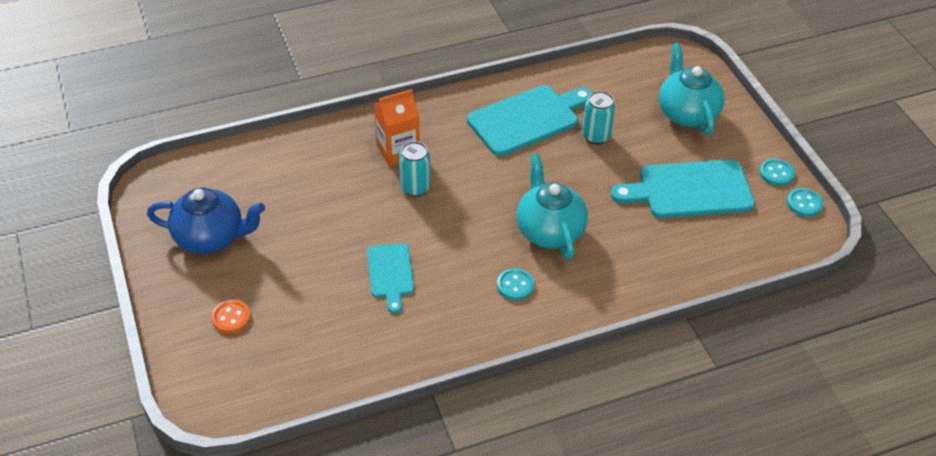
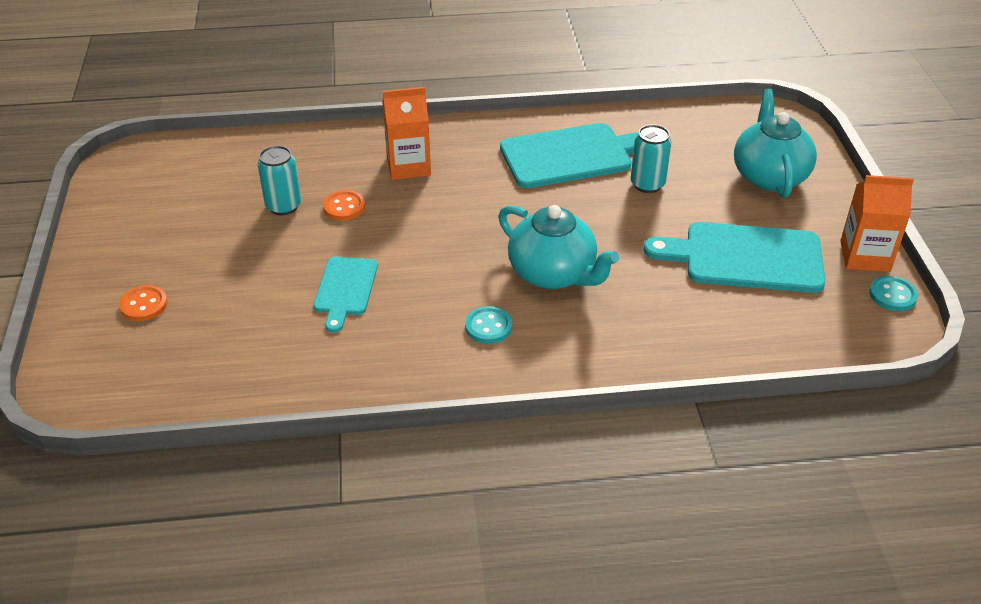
camera: 15 degrees right, 5 degrees down
(211, 237) = (162, 220): blue teapot -> none
(359, 199) = (344, 207): none -> orange button
(415, 188) = (412, 205): turquoise can -> turquoise can (283, 206)
(549, 230) = (553, 274): turquoise teapot -> turquoise teapot turned 135 degrees clockwise
(776, 173) = (865, 256): turquoise button -> orange carton

